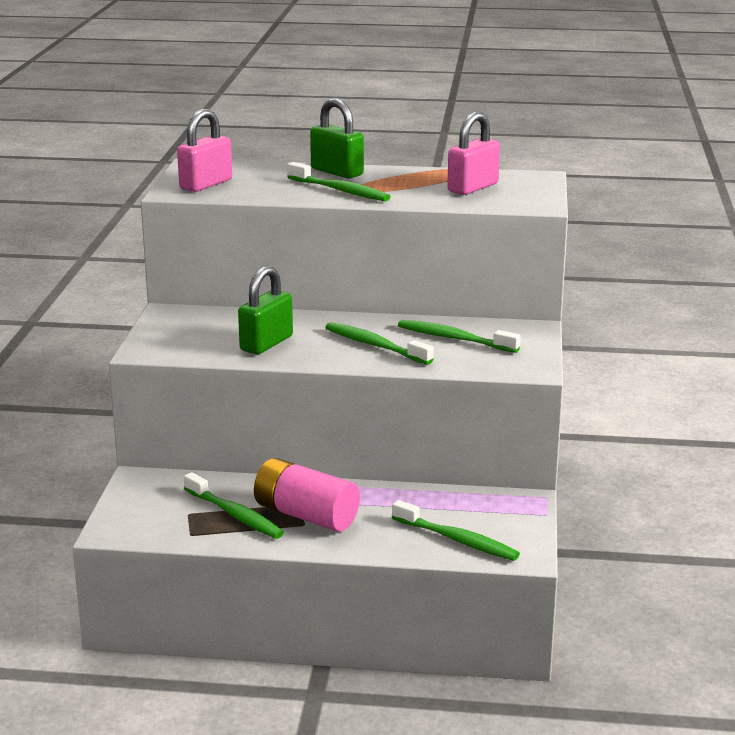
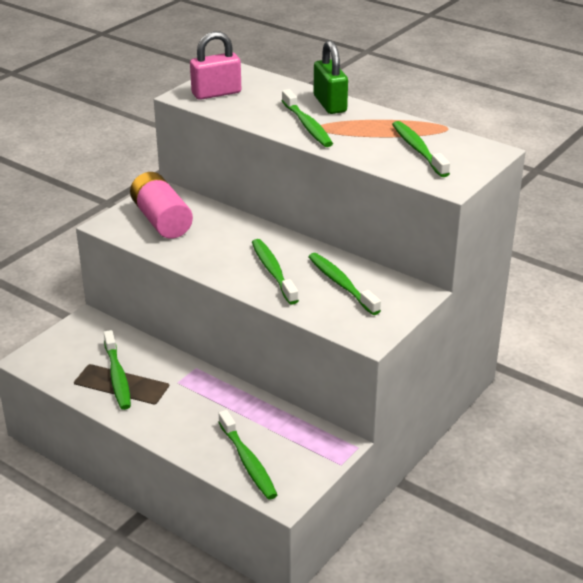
camera: 30 degrees right, 10 degrees up
(266, 343) = (197, 244): green padlock -> none
(306, 515) = (164, 395): pink battery -> pink battery (161, 220)
(473, 187) = (418, 150): pink padlock -> green toothbrush

